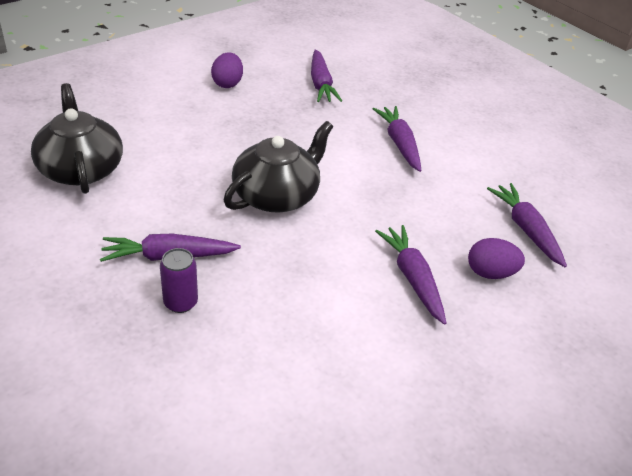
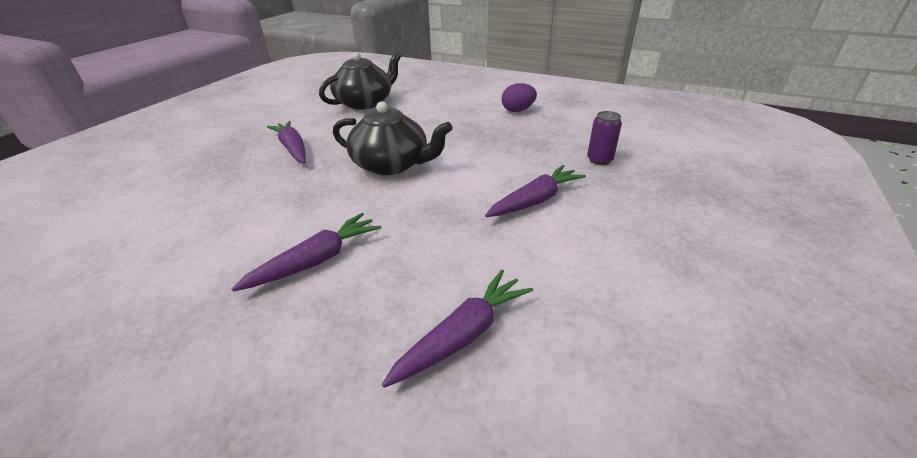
camera: 70 degrees right, 5 degrees down
(180, 302) = (245, 165): purple can -> purple can (599, 160)
(320, 84) = (576, 140): purple carrot -> none
(490, 273) = (353, 318): purple egg -> none

